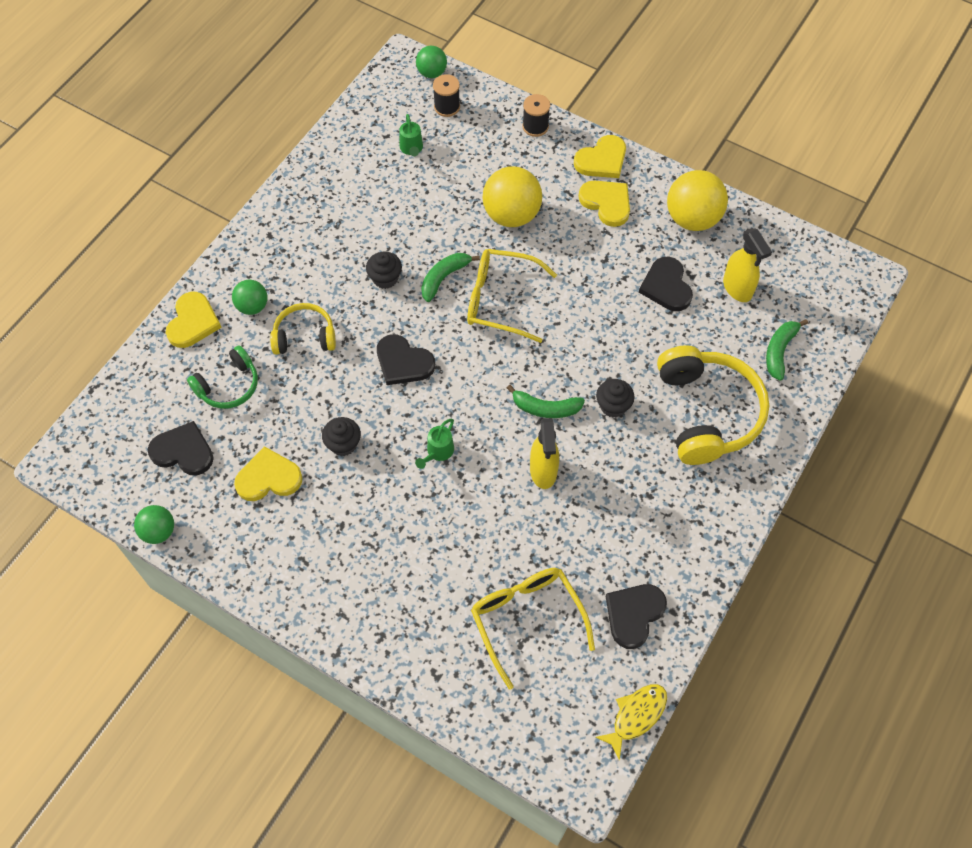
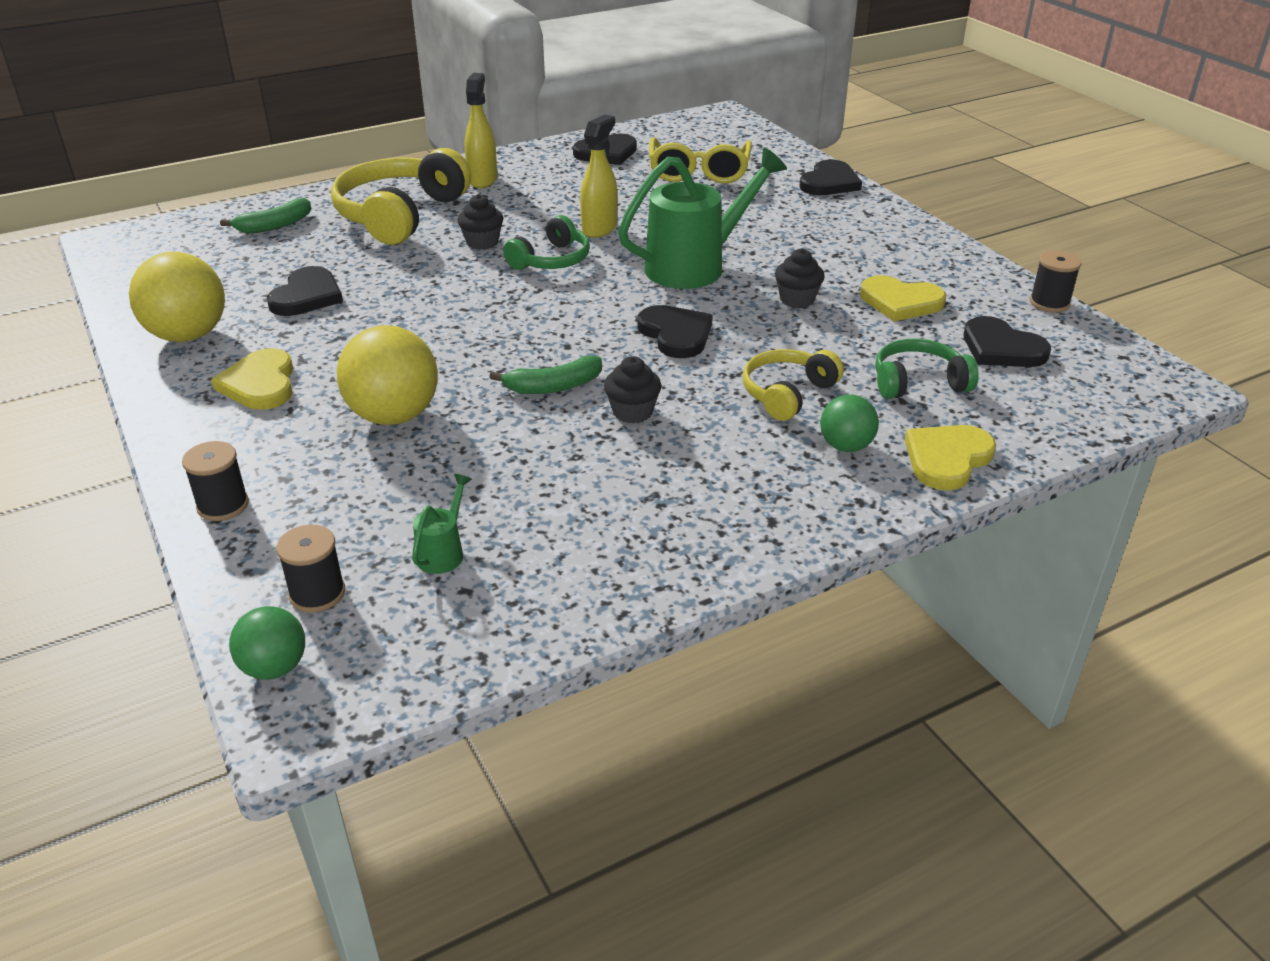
camera: 150 degrees left, 25 degrees down
(159, 531) = (1049, 303): green ball -> black spool
(304, 336) = (787, 394): yellow headphones -> yellow headphones turned 105 degrees clockwise
(399, 661) = (829, 182): none -> black heart
(438, 452) = (695, 266): green watering can -> green watering can, size x2.35
(500, 300) = (506, 345): yellow glasses -> none
(545, 408) = (551, 260): green banana -> green headphones
(602, 160) = (196, 429): yellow heart -> none
(636, 716) = (656, 123): yellow fish -> none
(737, 288) = (239, 272): yellow spray bottle -> yellow spray bottle (483, 180)

